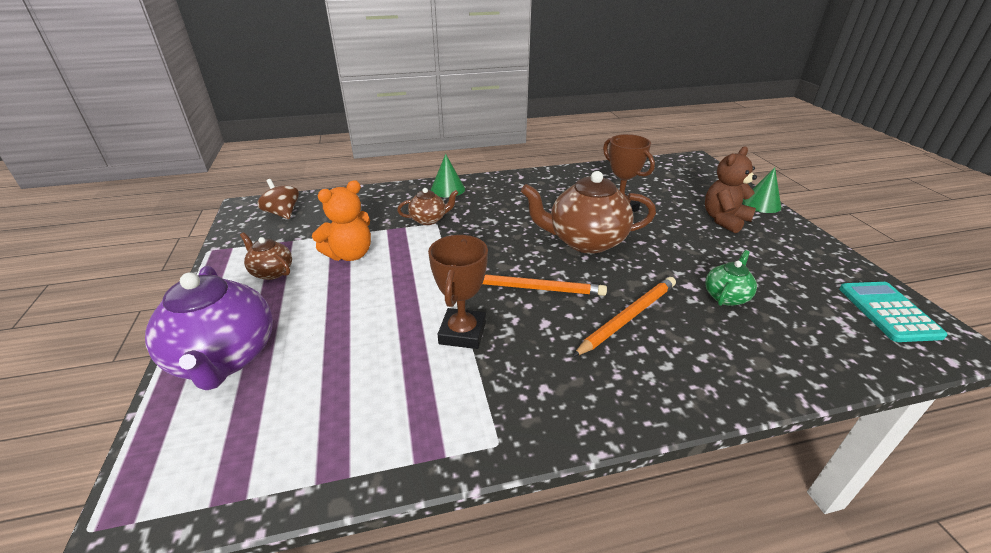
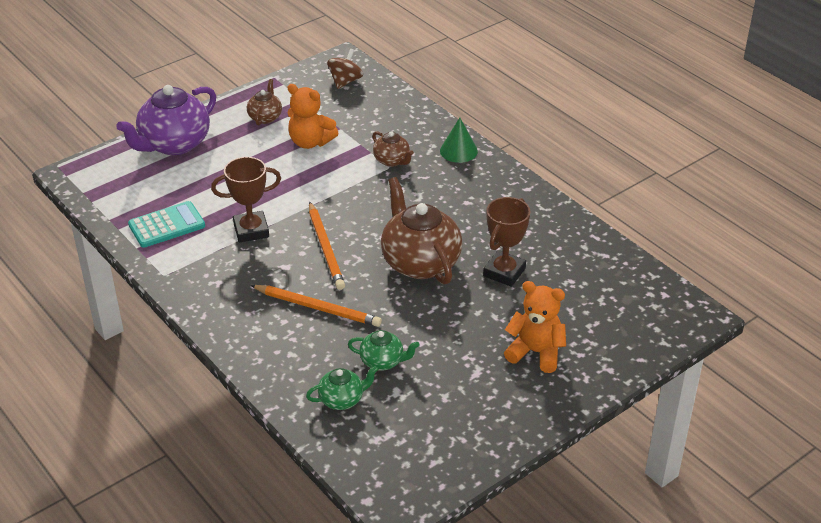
camera: 65 degrees right, 5 degrees up
(724, 220) = (535, 352): brown teddy bear -> orange teddy bear
(761, 204) = (602, 380): green cone -> none
(786, 338) = (342, 400): none -> green teapot
(888, 312) = (422, 468): turquoise calculator -> turquoise calculator (167, 225)

